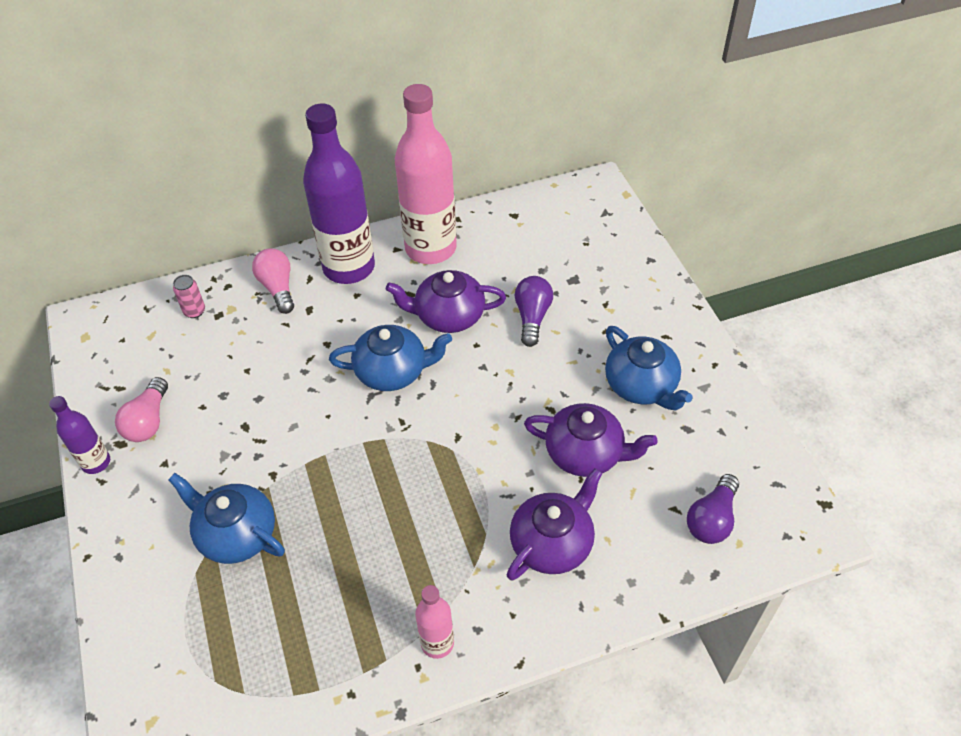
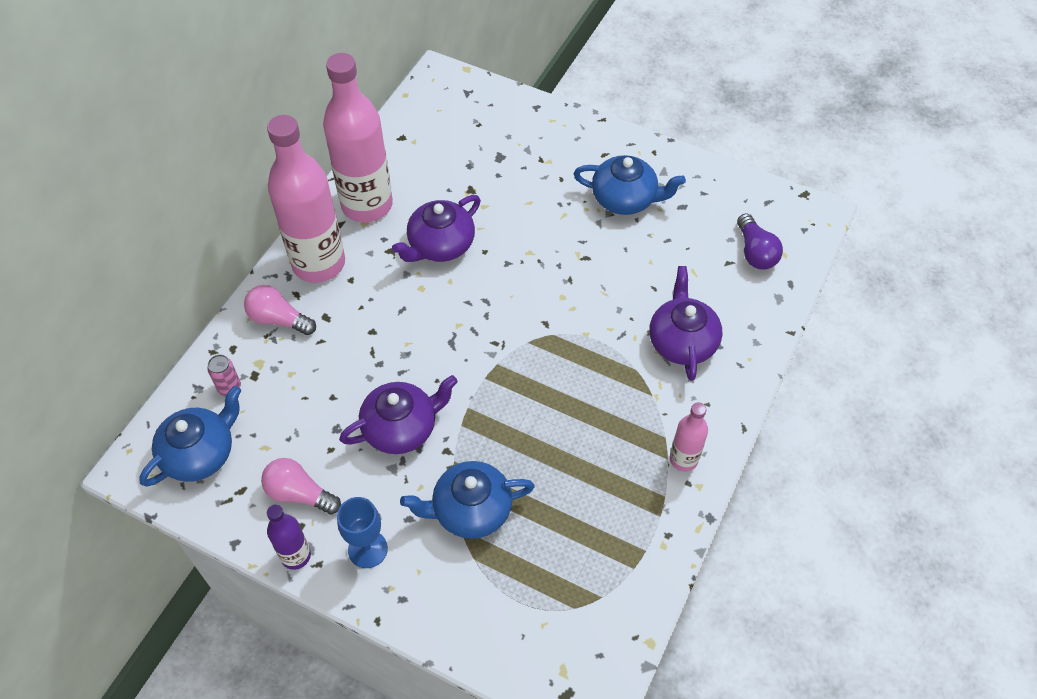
camera: 45 degrees left, 5 degrees up
(141, 499) = (367, 549): none -> blue goblet
(148, 421) = (299, 494): pink light bulb -> pink light bulb turned 150 degrees clockwise
(349, 267) = (319, 263): purple bottle -> pink bottle
(392, 371) = (446, 314): blue teapot -> blue teapot (200, 453)
(532, 317) = (501, 203): purple light bulb -> none
(585, 453) = (639, 269): purple teapot -> purple teapot (401, 428)

